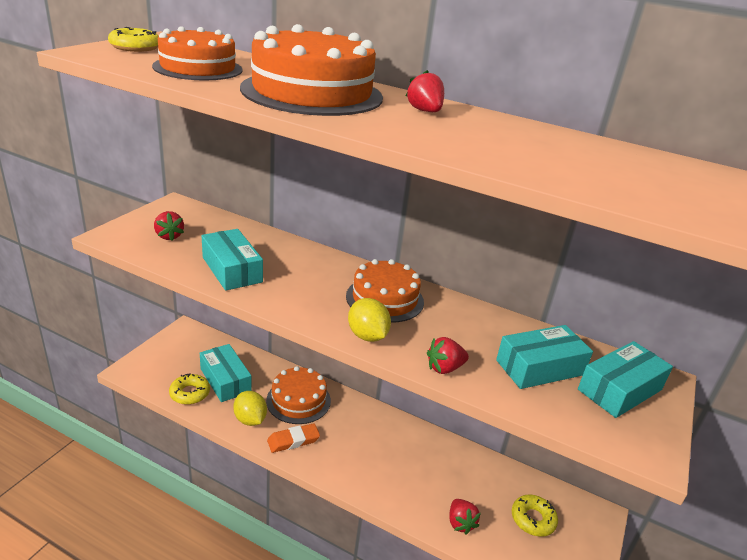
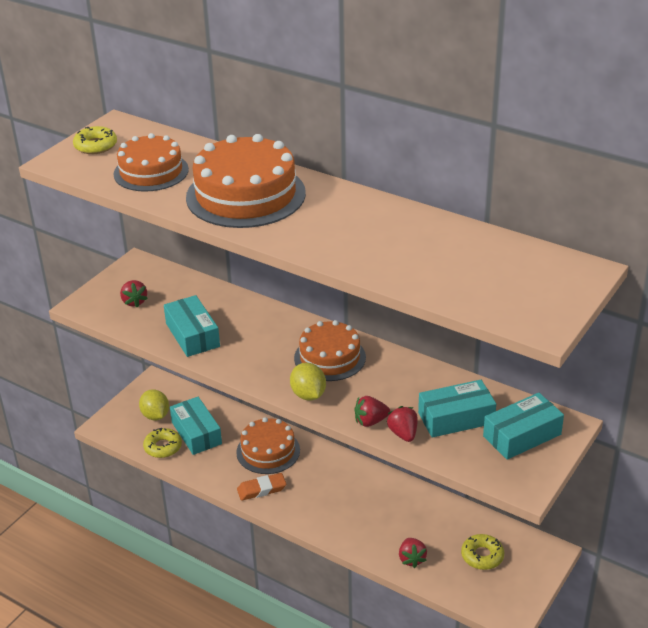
camera: 10 degrees right, 5 degrees up
(250, 419) = (221, 470): yellow lemon -> yellow lemon (155, 415)
(425, 111) = (338, 209): red strawberry -> red strawberry (403, 434)

